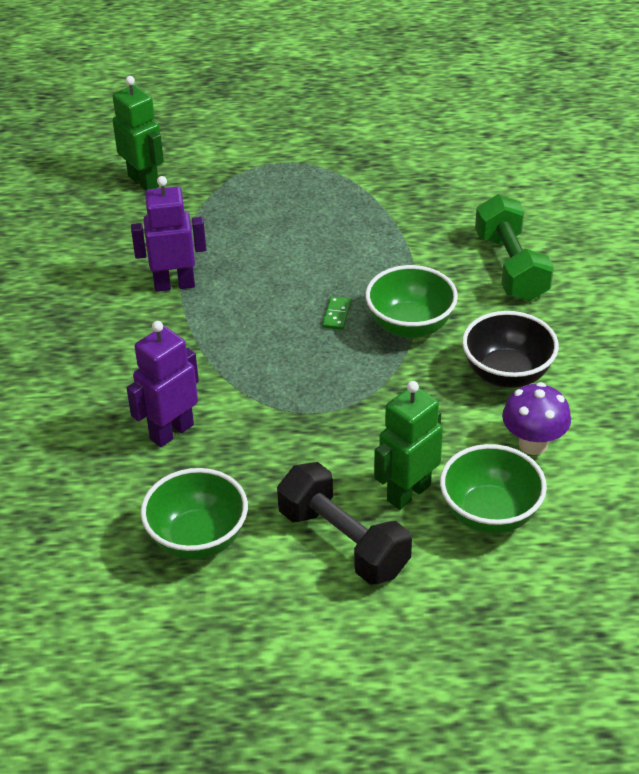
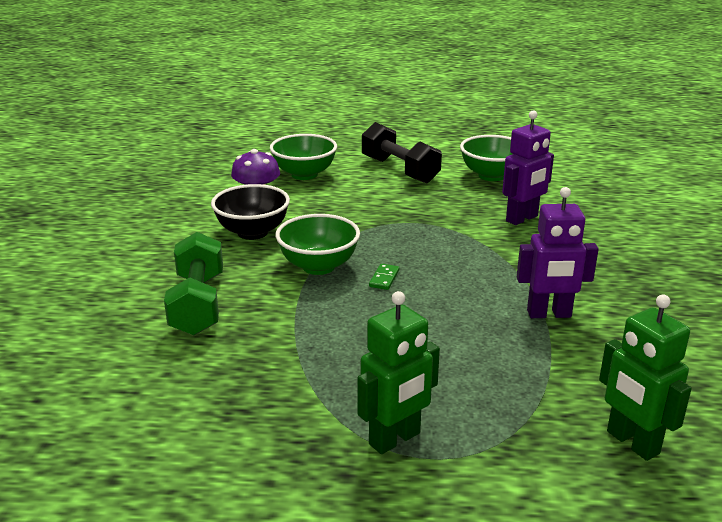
camera: 175 degrees left, 15 degrees down
(408, 493) = (353, 184): green robot -> green robot (395, 439)

